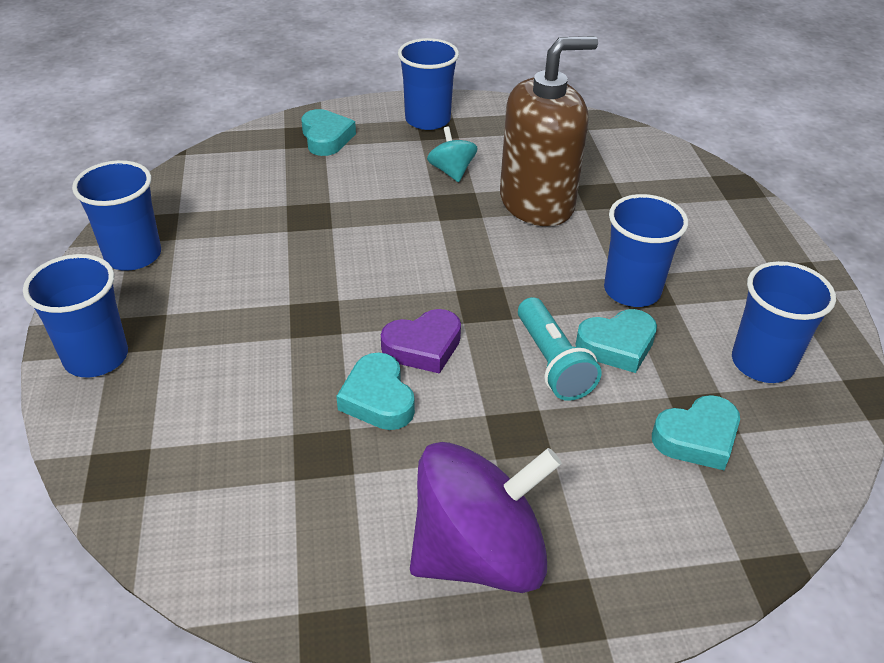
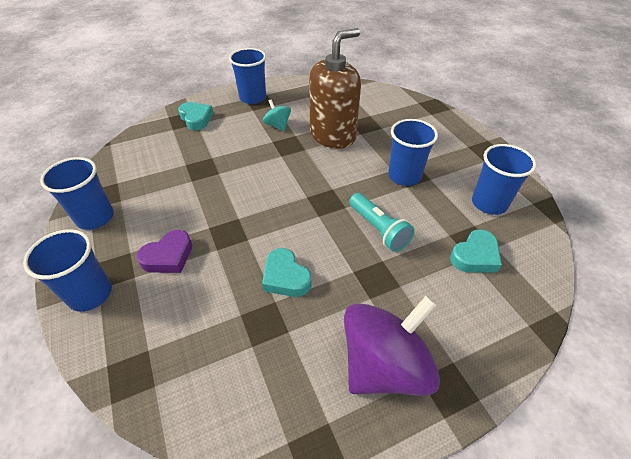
camera: 15 degrees left, 5 degrees up
(423, 347) = (300, 237): purple heart -> purple heart (168, 256)
(617, 345) = (410, 210): turquoise heart -> none

